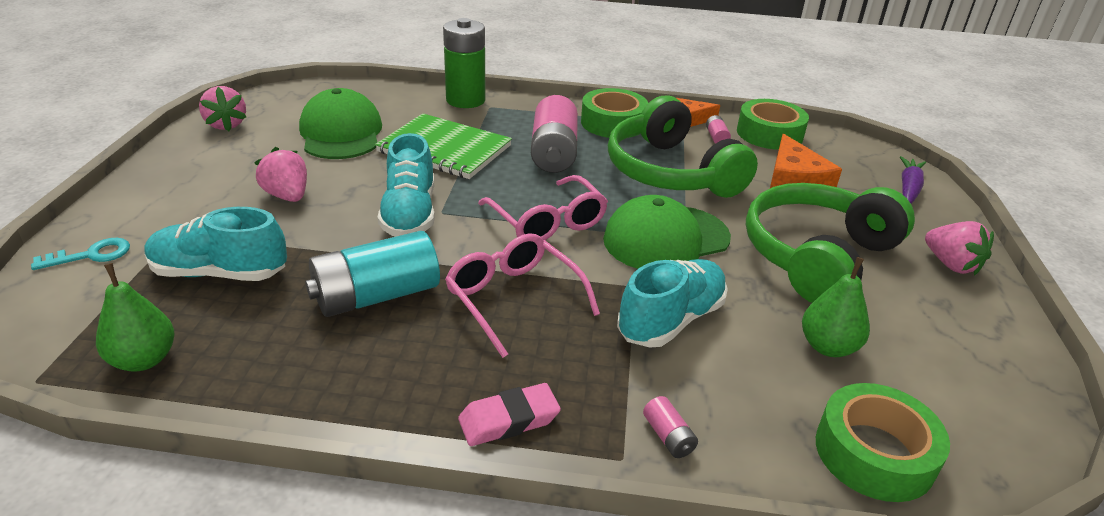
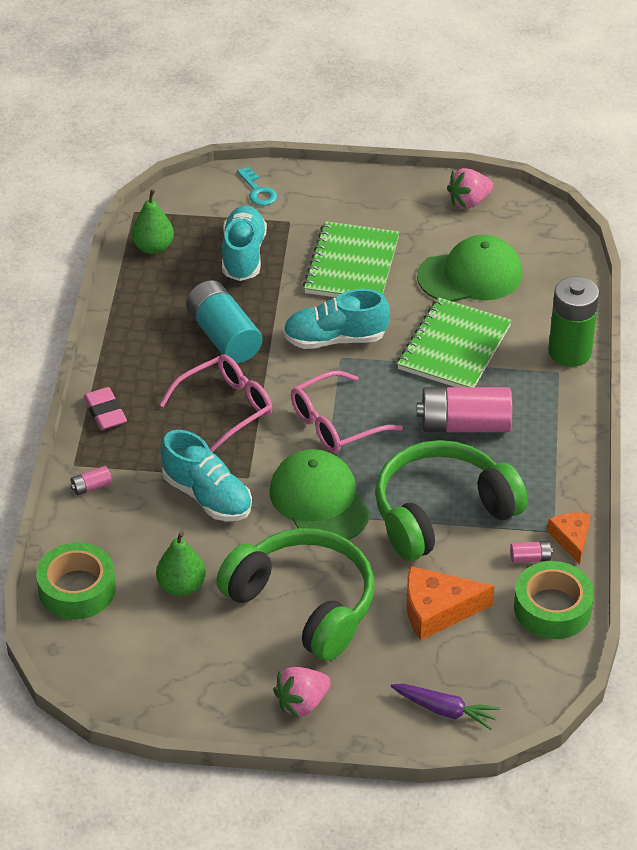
camera: 90 degrees right, 10 degrees up
(287, 196) = (351, 265): pink strawberry -> green notebook
(613, 123) = (545, 471): green tape -> none

